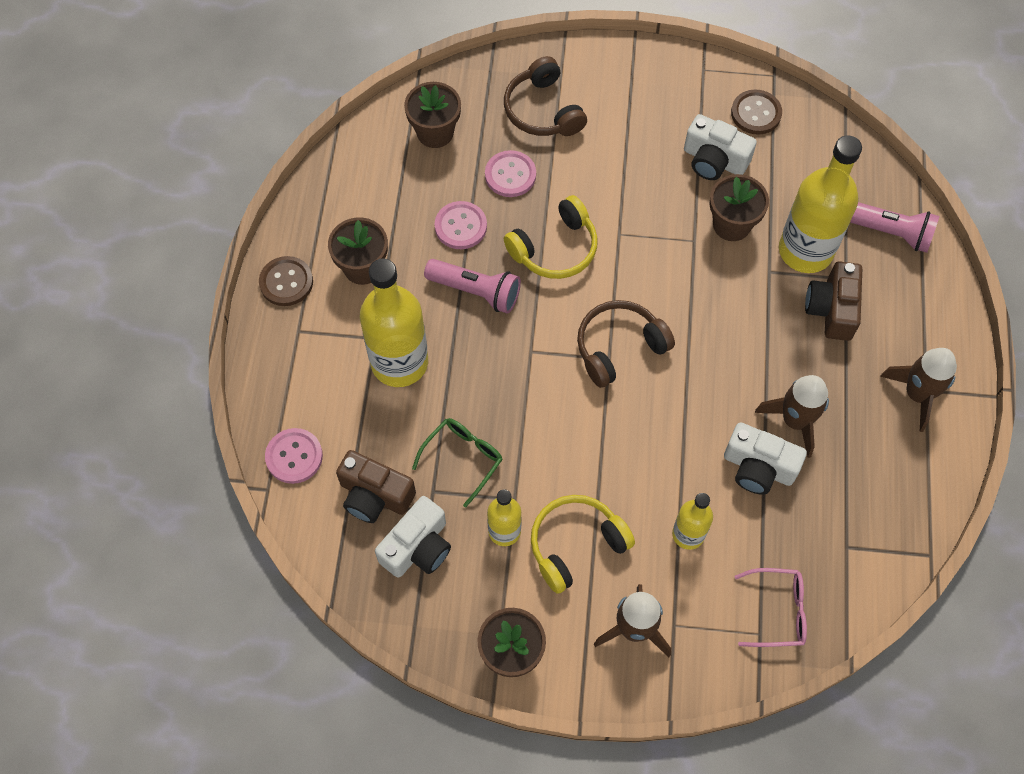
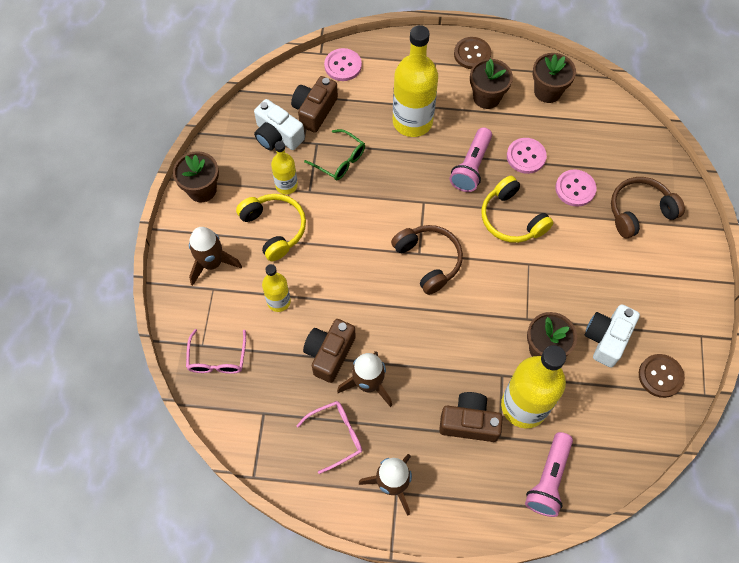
camera: 90 degrees right, 0 degrees up
(435, 132) = (608, 138): brown flower pot -> brown flower pot (547, 91)
(758, 467) = (329, 353): white camera -> brown camera
(865, 457) = (336, 435): none -> pink glasses

